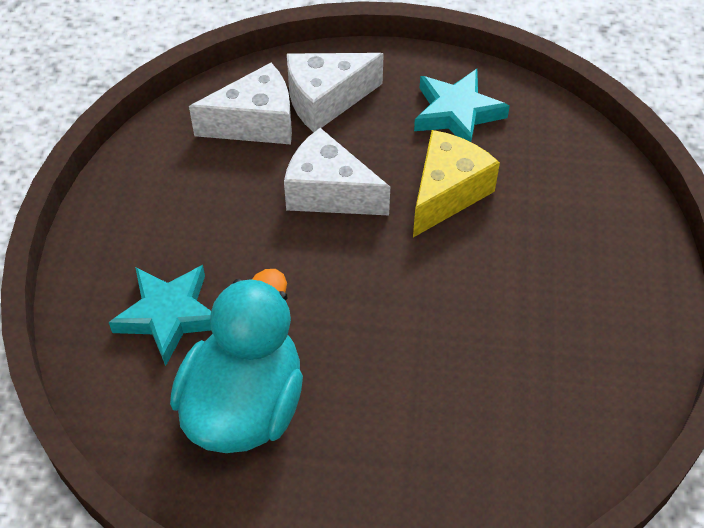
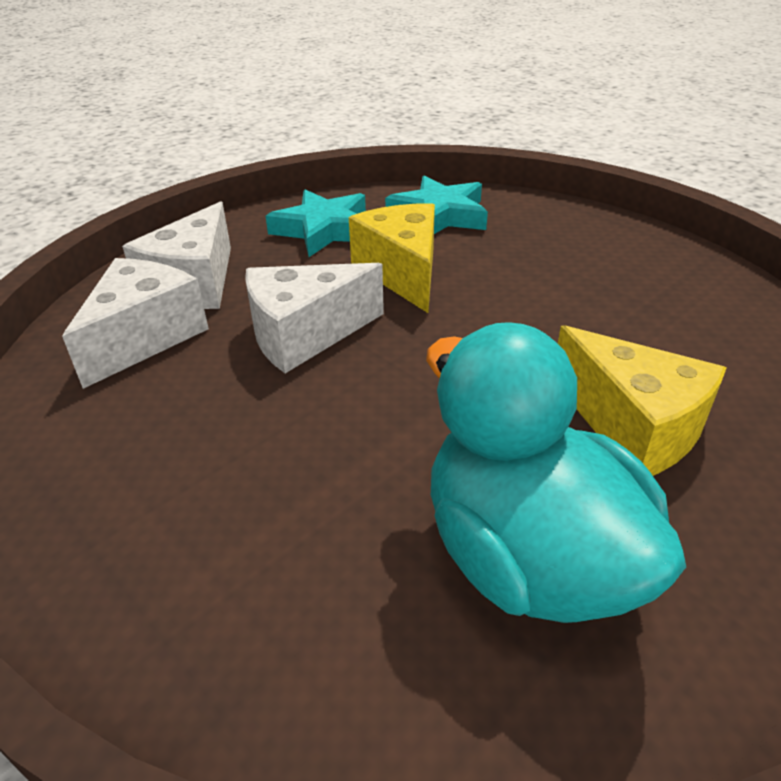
camera: 50 degrees left, 15 degrees down
(169, 315) = (305, 558): turquoise star -> turquoise star (439, 215)
(392, 405) = (633, 427): none -> yellow cheese

